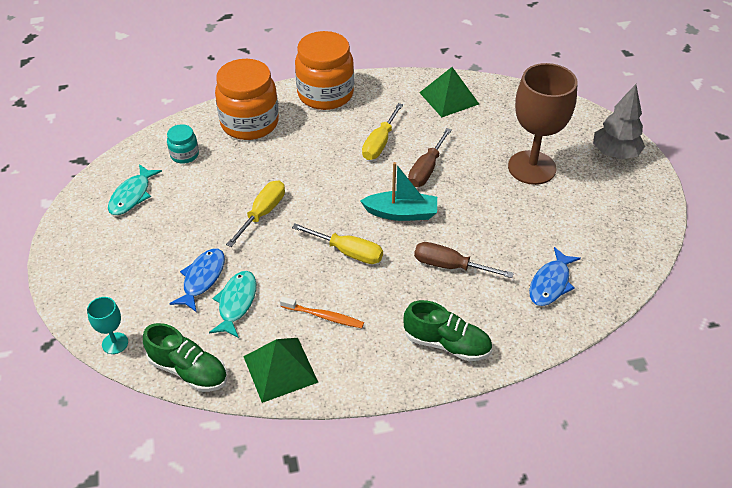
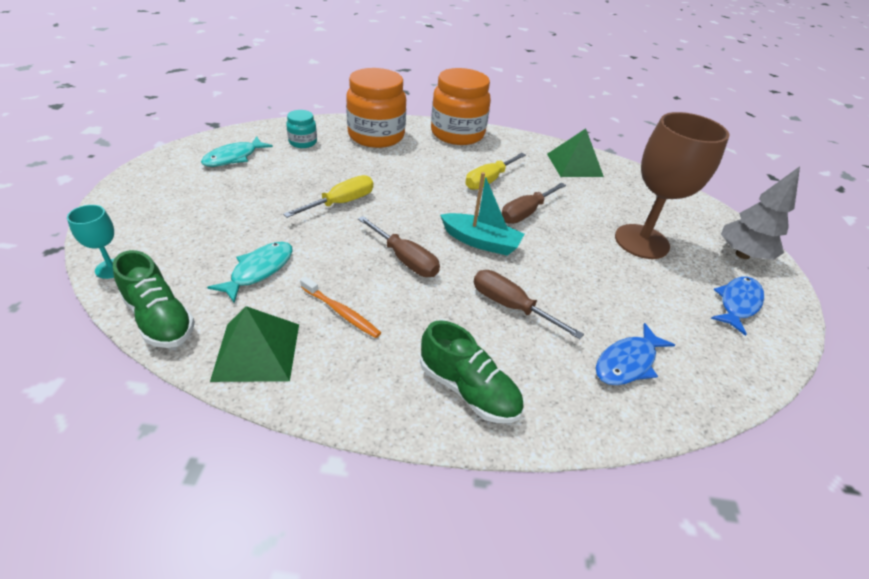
camera: 15 degrees right, 5 degrees down
(202, 279) = (243, 239): blue fish -> blue fish (737, 303)
(348, 252) = (405, 259): yellow screwdriver -> brown screwdriver

